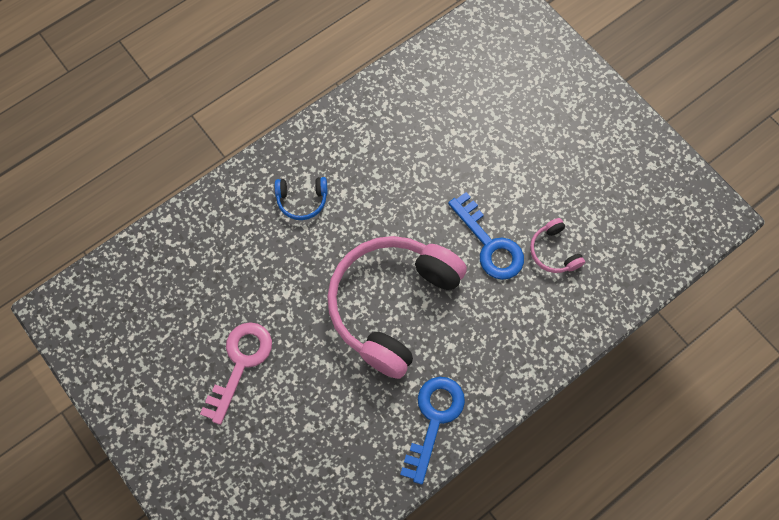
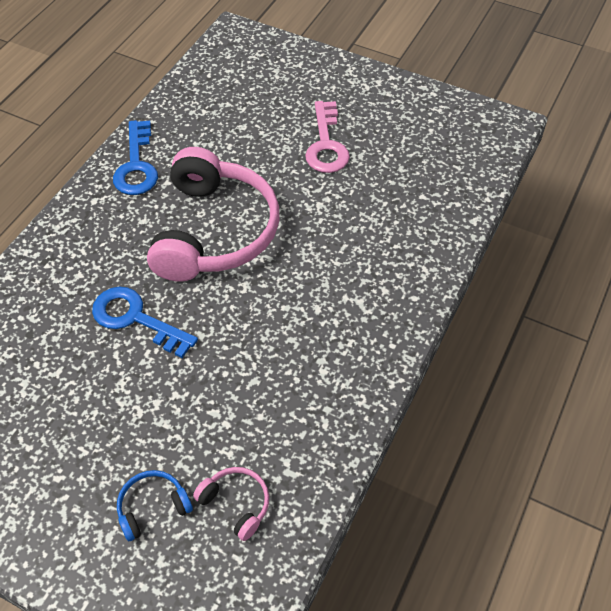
camera: 155 degrees right, 15 degrees down
(302, 200) = (355, 285): blue headphones -> blue headphones (152, 507)
(553, 251) = (62, 338): pink headphones -> pink headphones (236, 504)

